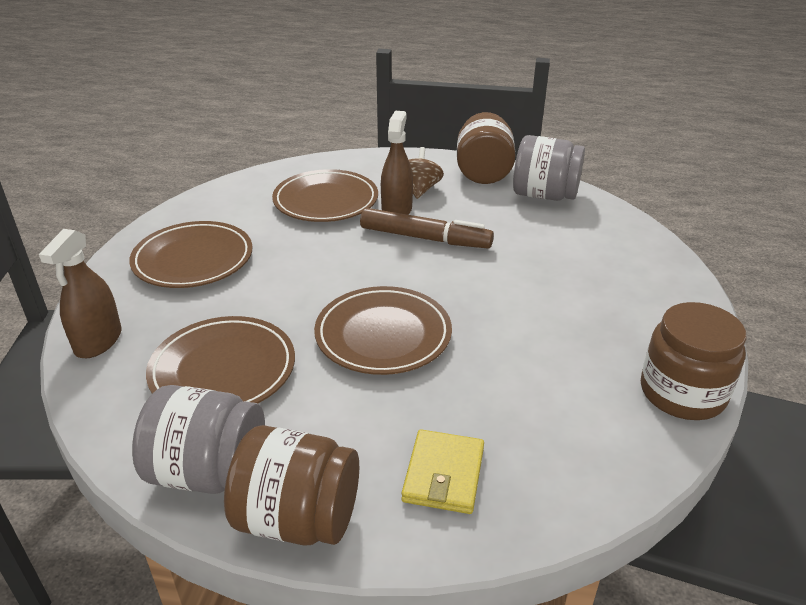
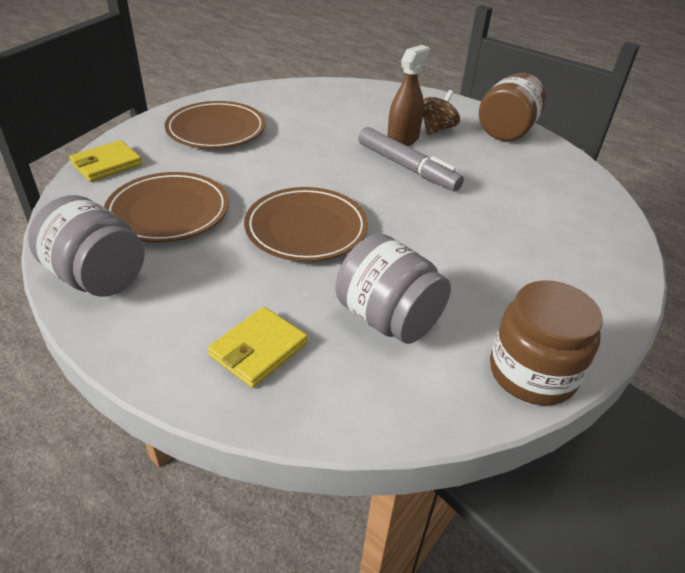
camera: 25 degrees right, 5 degrees up
(98, 341) = (107, 164): brown spray bottle -> yellow wallet
(298, 518) = (126, 334): brown jar -> none
(326, 201) = (351, 116): brown plate -> none
(425, 238) = (407, 167): brown marker -> grey marker
(544, 195) = (548, 164): grey jar -> grey jar (388, 318)

